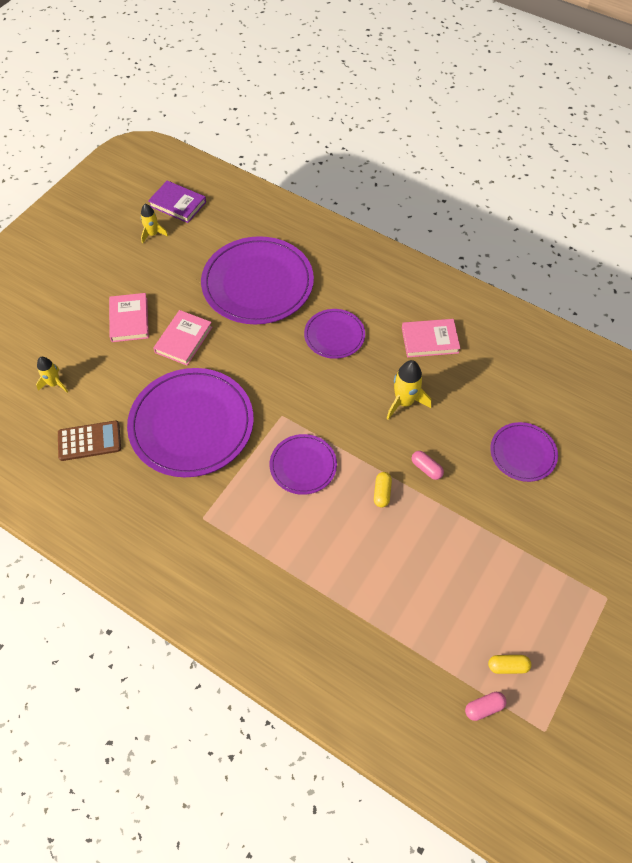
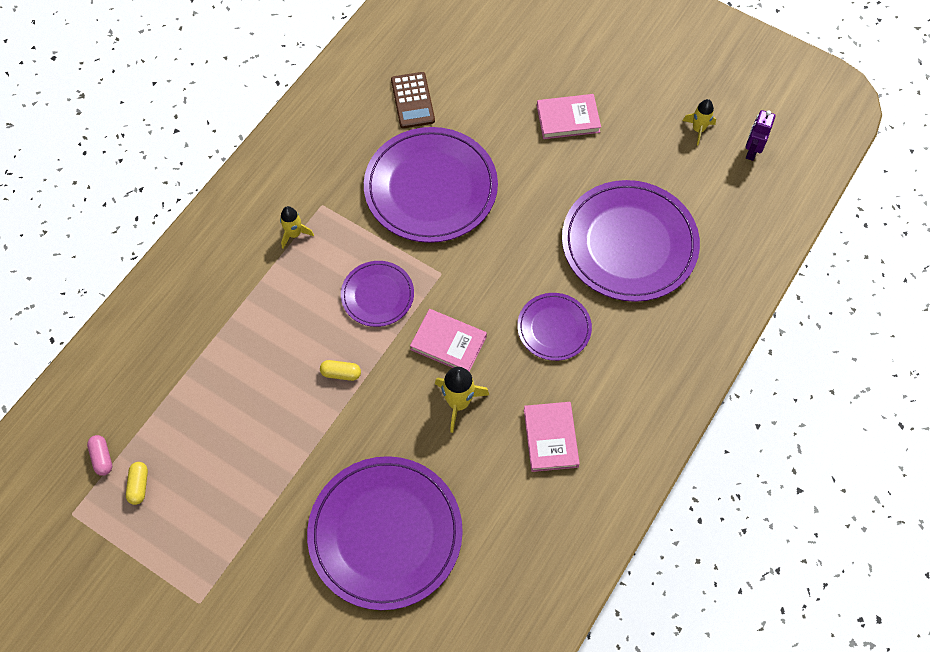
camera: 90 degrees right, 5 degrees up
(54, 383) = (482, 62): yellow rocket -> yellow rocket (294, 234)
(178, 204) = (751, 151): purple book -> purple robot
(183, 340) = (542, 172): pink book -> pink book (448, 343)
(426, 468) = (369, 421): pink capsule -> none
(523, 453) = (385, 533): purple plate -> purple plate, size x1.91

